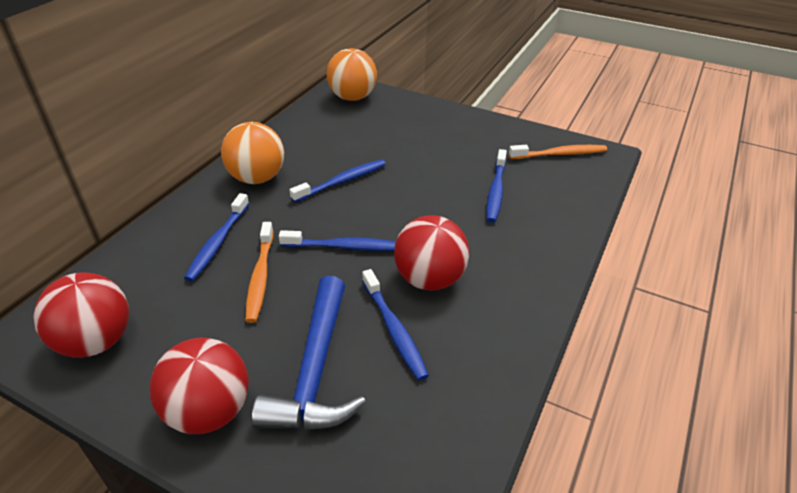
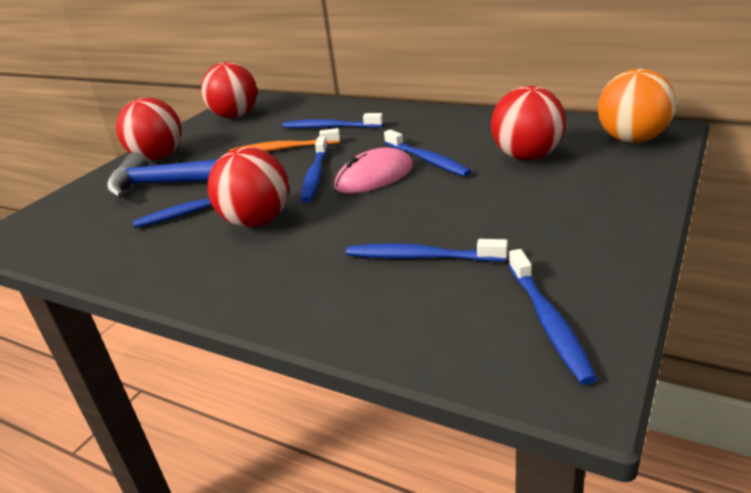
camera: 95 degrees right, 10 degrees down
(257, 178) = (426, 123): orange ball -> none
(359, 137) = (527, 157): none -> red ball
(363, 210) = (374, 177): none -> pink mouse
(560, 154) = (548, 321): orange toothbrush -> blue toothbrush

